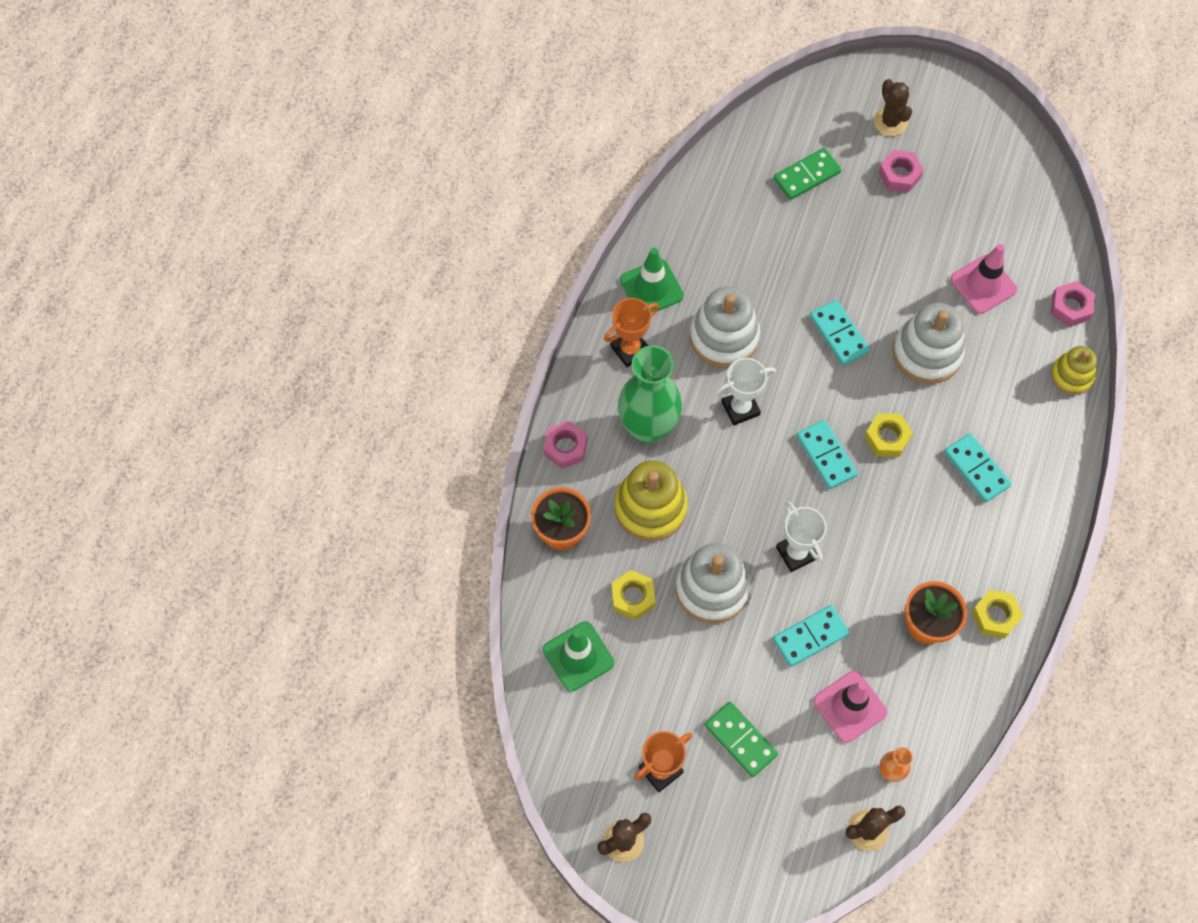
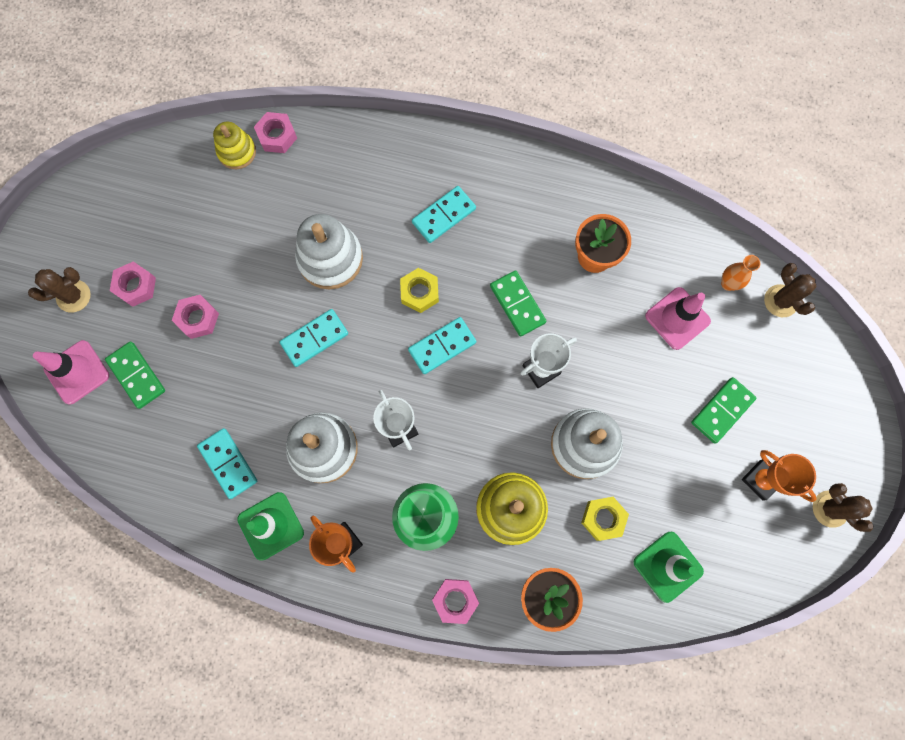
camera: 95 degrees left, 10 degrees up
(810, 637) = (619, 354): turquoise domino -> turquoise domino (228, 463)
(863, 229) = (198, 318): none -> pink nut
(871, 536) = (517, 304): none -> green domino
(983, 284) = (256, 210): pink traffic cone -> pink traffic cone (77, 372)
(995, 616) = (579, 201): yellow nut -> none
(1071, 376) = (346, 136): yellow stacking toy -> yellow stacking toy (237, 152)

